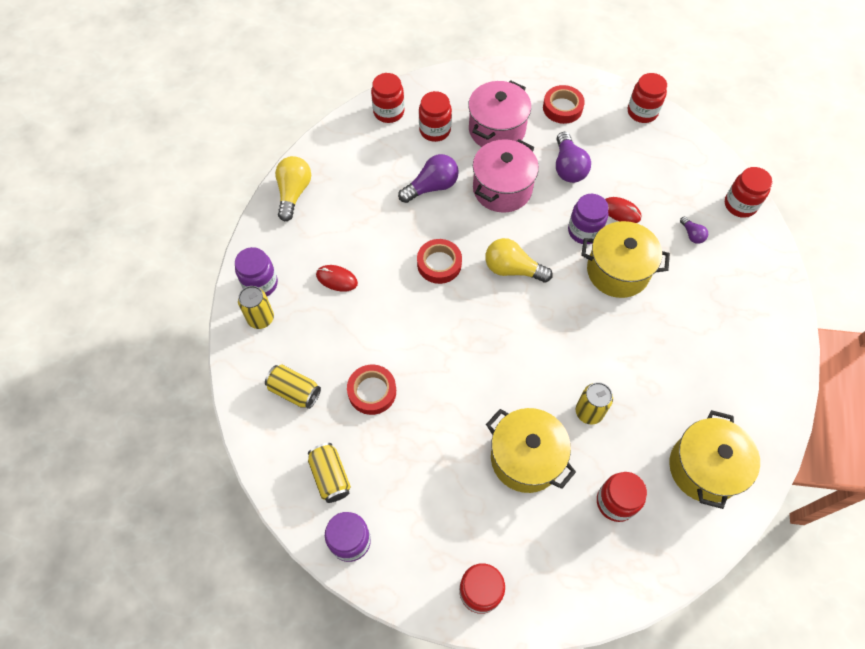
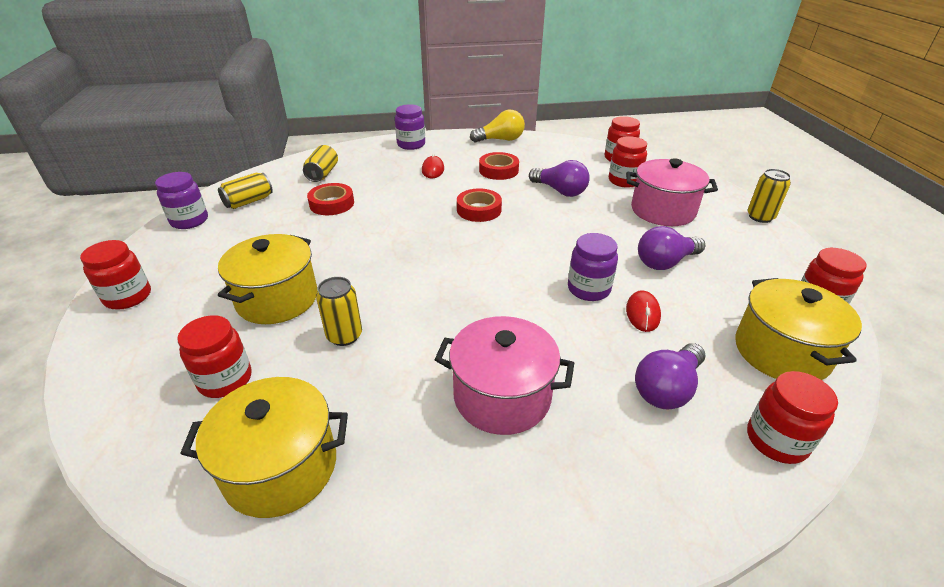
camera: 70 degrees right, 25 degrees down
(261, 318) = (381, 150): yellow can -> yellow can (760, 217)
(502, 189) = (594, 227): pink pot -> pink pot (502, 396)
(512, 269) = (501, 250): yellow light bulb -> none
(562, 108) = (742, 244): red tape -> red tape (498, 170)
(617, 271) = (552, 325): yellow pot -> yellow pot (781, 352)
(692, 235) = (667, 389): purple light bulb -> purple light bulb, size x1.92

